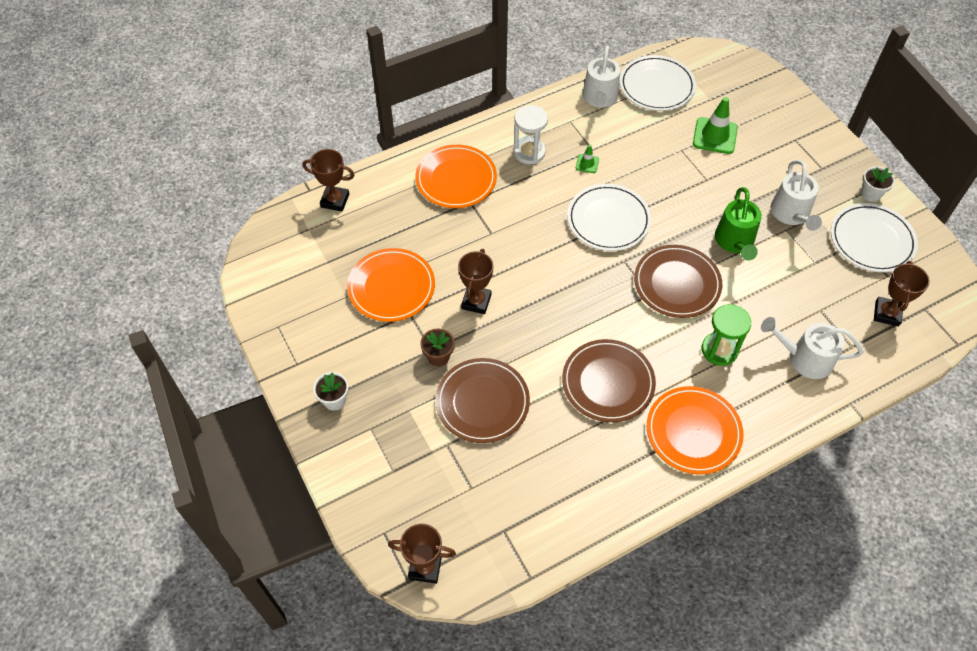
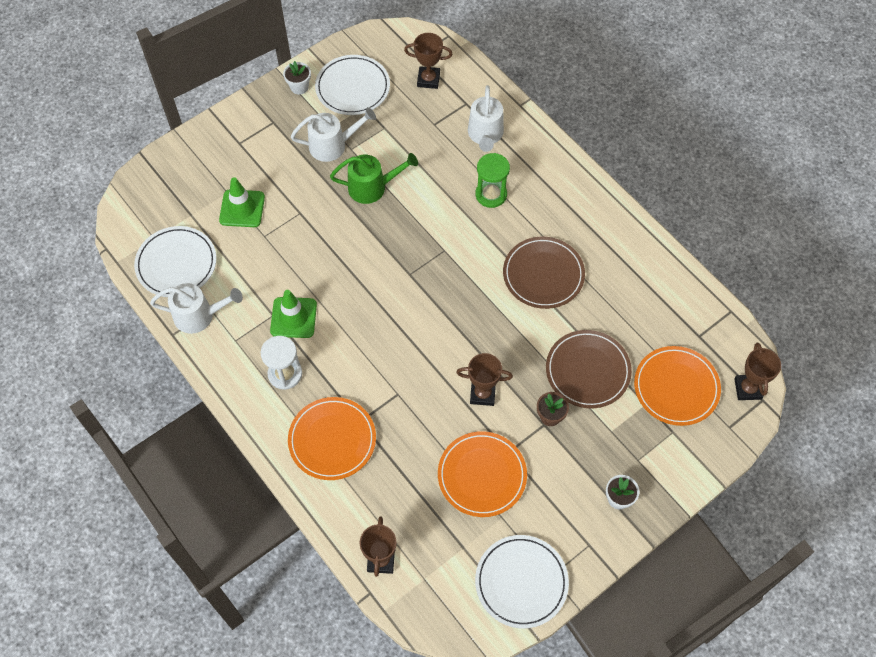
camera: 100 degrees left, 5 degrees up
(587, 163) = (293, 317): green traffic cone -> green traffic cone, size x1.97
(608, 220) = (364, 291): white plate -> white plate (521, 582)
(677, 283) = (428, 230): brown plate -> none
(693, 432) = (573, 209): orange plate -> orange plate (676, 387)

